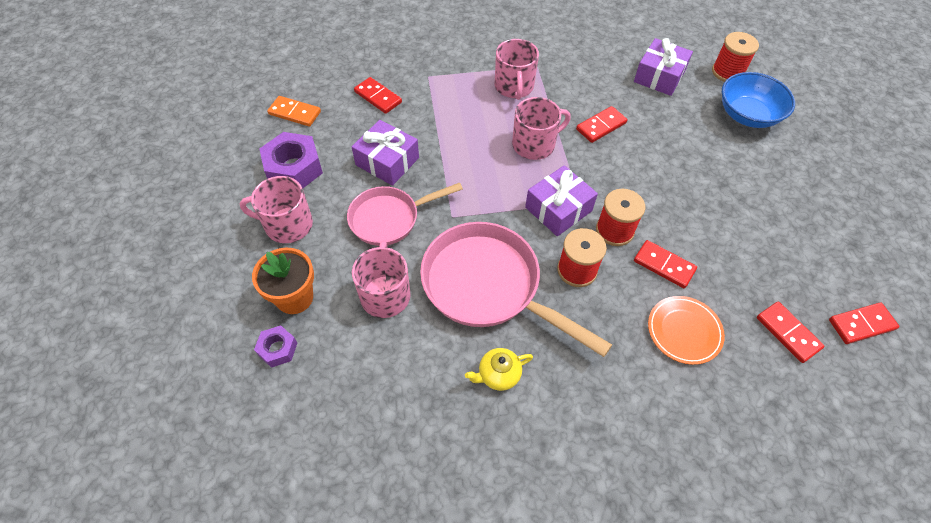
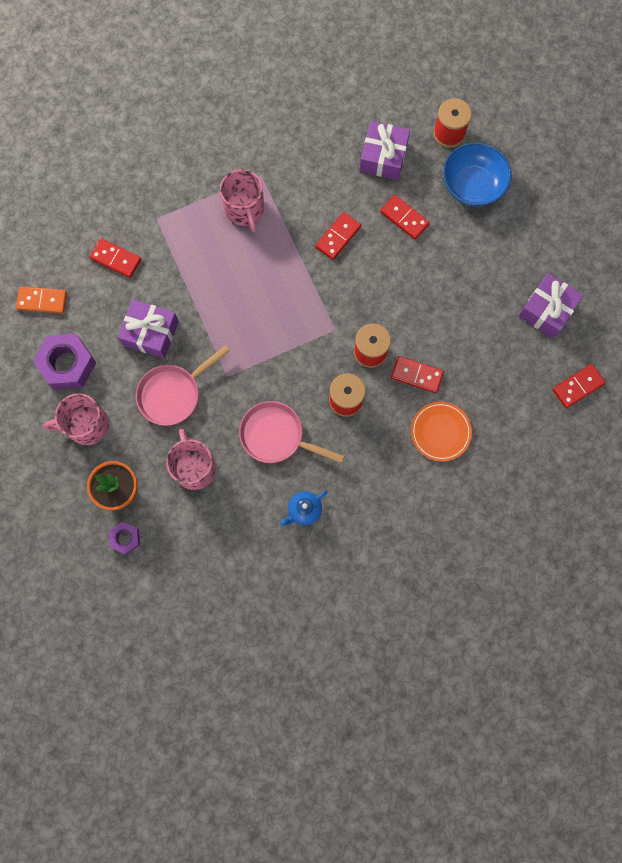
camera: 15 degrees left, 20 degrees up
(488, 286) = (277, 436): pink pan -> pink pan, size x0.63
(498, 375) = (304, 510): yellow teapot -> blue teapot
(535, 144) = (281, 276): pink mug -> none
(558, 209) = (318, 342): purple gift -> purple gift (547, 310)
(787, 333) = (521, 411): red domino -> red domino (404, 218)

